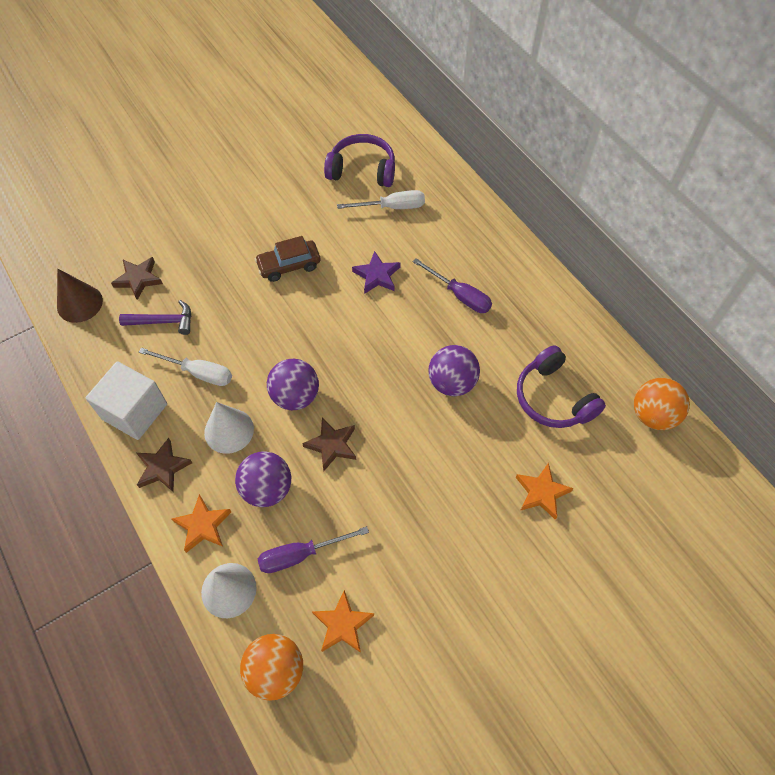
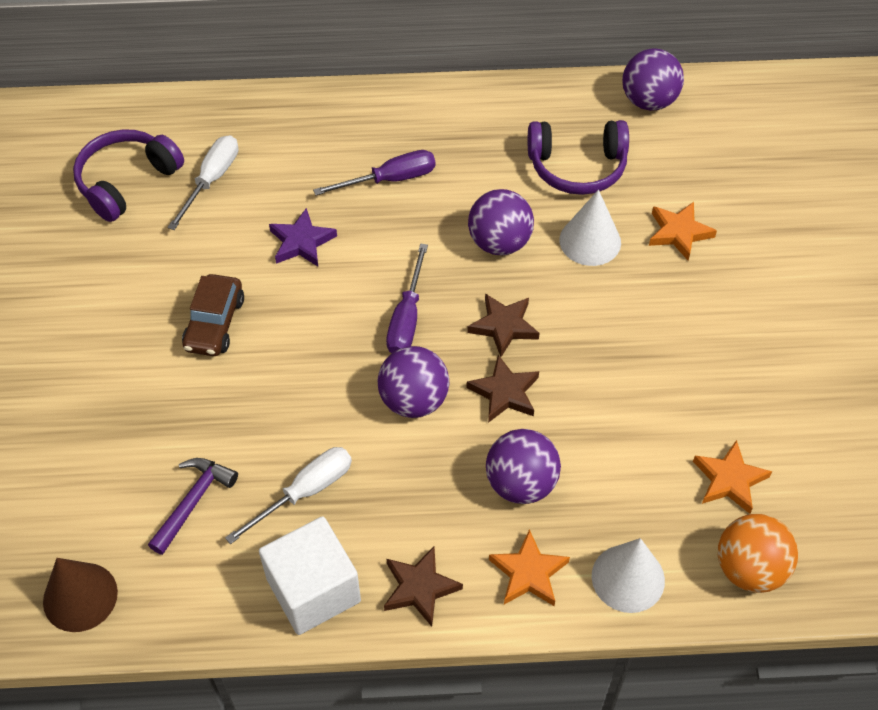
camera: 60 degrees left, 5 degrees down
(138, 279) = (97, 505): brown star -> brown star (504, 326)
(229, 430) = (414, 491): white cone -> white cone (590, 241)
(301, 555) = (625, 485): purple screwdriver -> purple screwdriver (407, 318)
(653, 415) = (648, 101): orange ball -> purple ball

